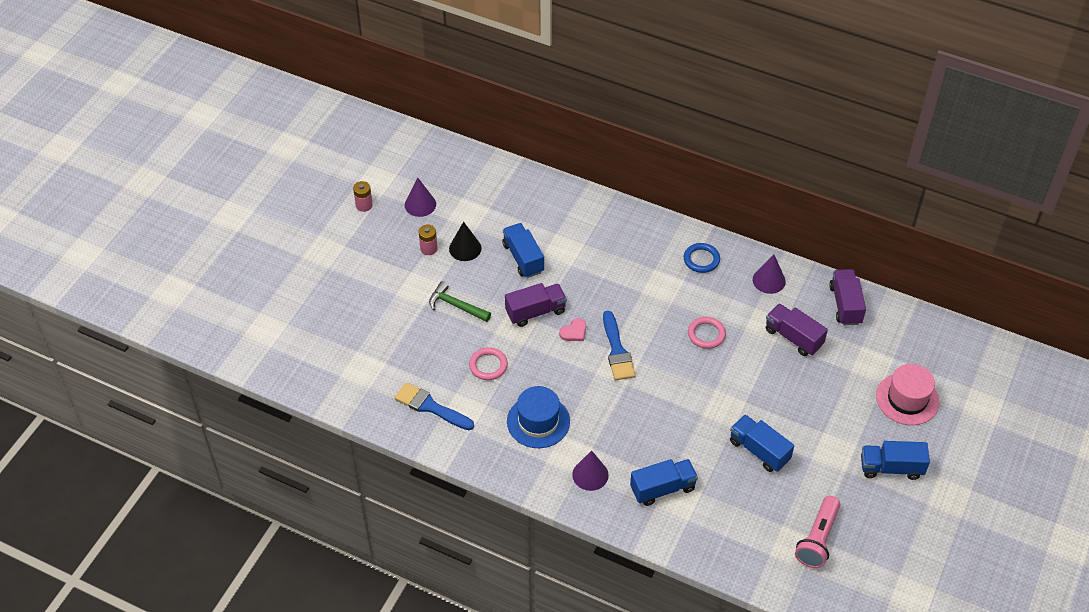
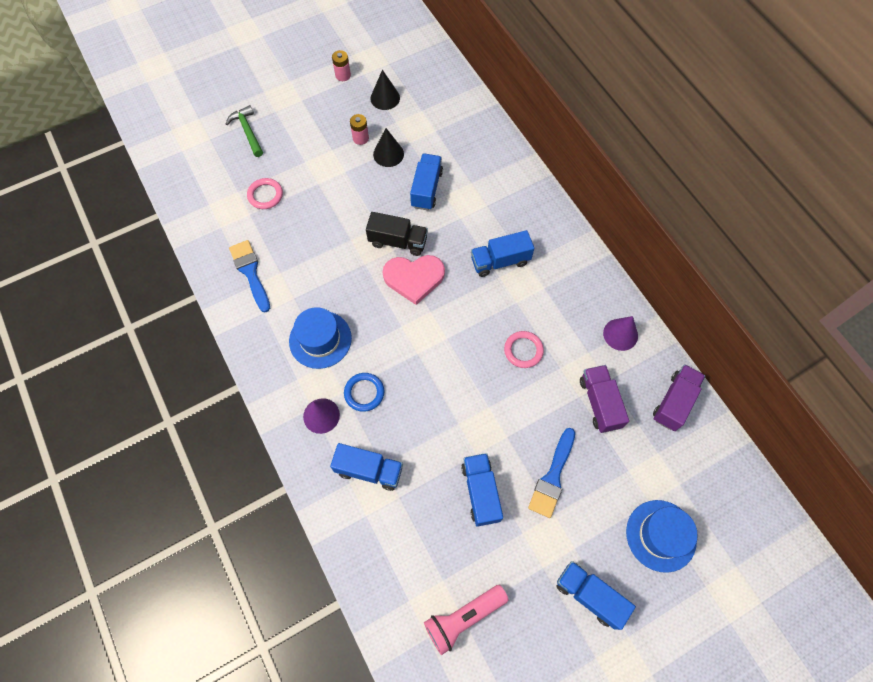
camera: 35 degrees right, 15 degrees up
(420, 204) = (385, 98): purple cone -> black cone
(456, 305) = (341, 198): green hammer -> green hammer (248, 131)
(488, 365) = (323, 265): pink ring -> pink ring (265, 195)
(535, 312) = (398, 241): purple truck -> black truck
(574, 332) = (414, 278): pink heart -> pink heart, size x2.06
(617, 350) = (435, 317): blue brush -> blue brush (552, 477)
(632, 280) = (500, 261): none -> blue truck
(701, 259) = (575, 278): blue ring -> blue ring (364, 393)
(907, 399) = (661, 535): pink hat -> blue hat

